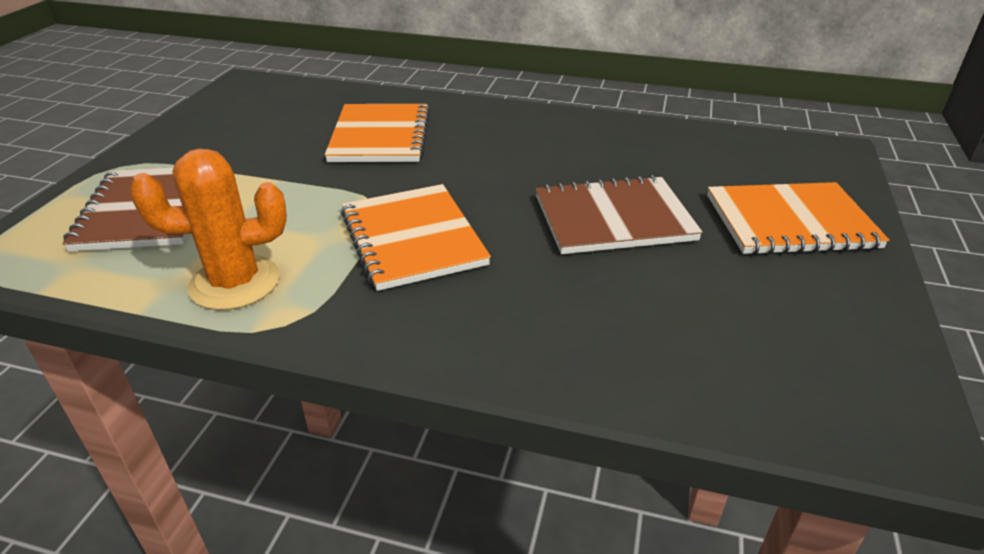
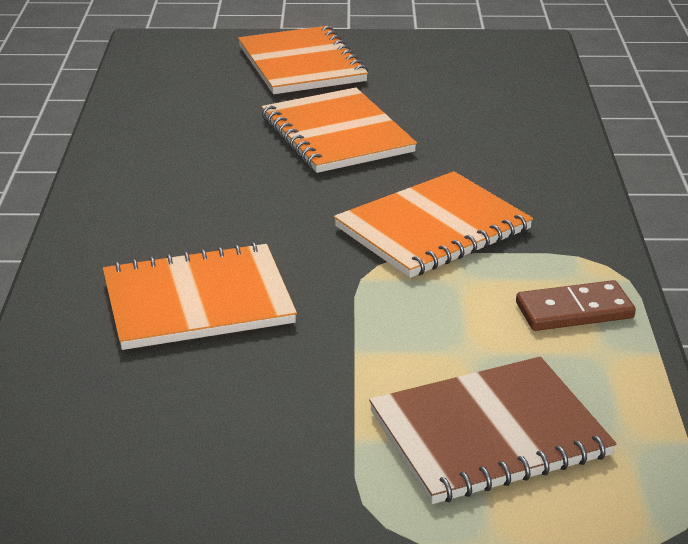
camera: 105 degrees left, 5 degrees down
(235, 283) = (574, 311): orange cactus -> brown domino
(613, 218) = (336, 134): brown notebook -> orange notebook

